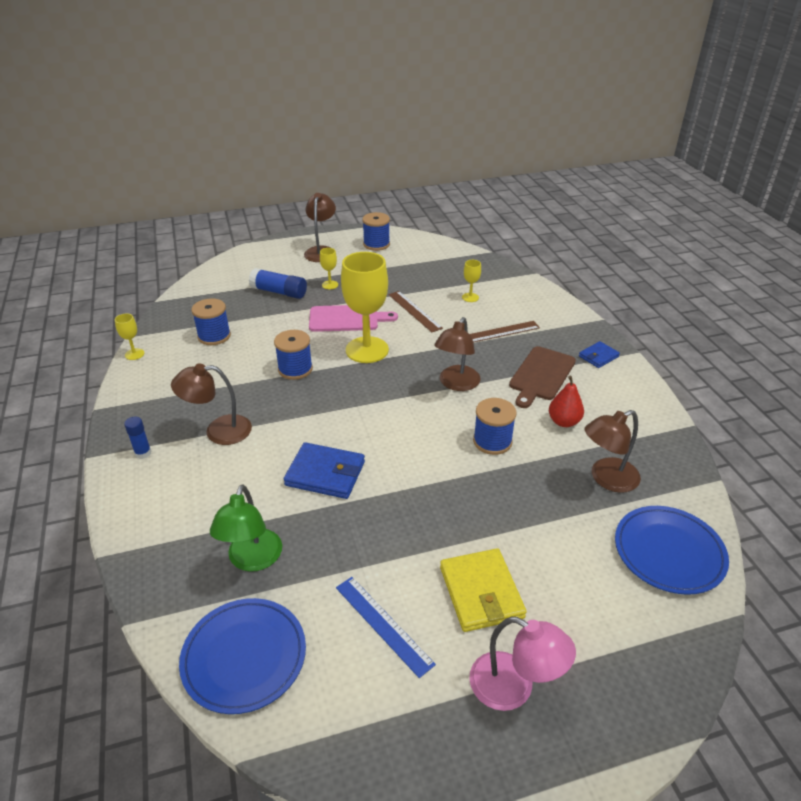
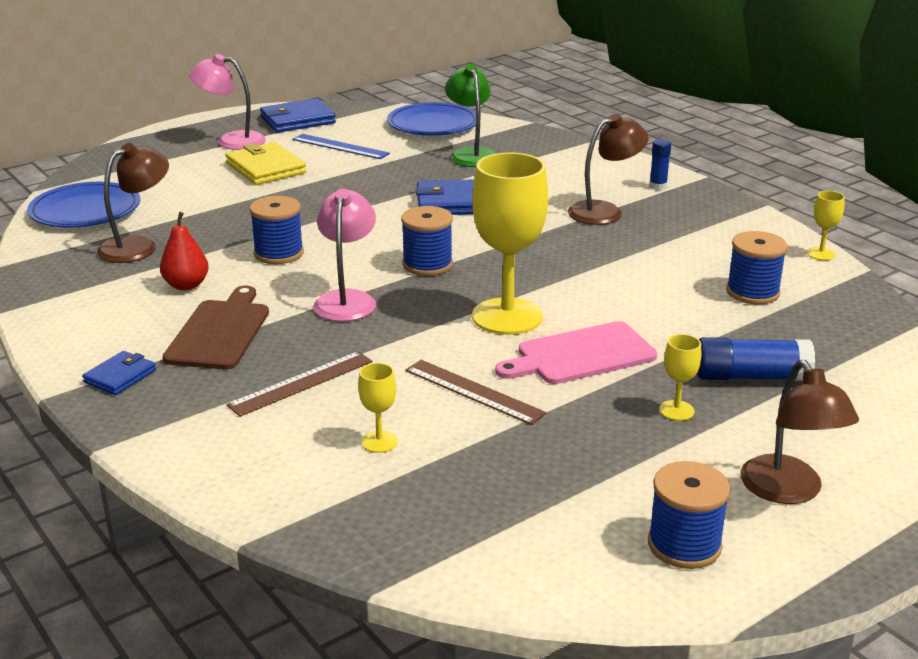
camera: 160 degrees right, 10 degrees down
(295, 369) = (586, 276): blue spool -> blue spool (427, 265)
(412, 736) = (297, 120): none -> blue wallet
(456, 384) = (347, 299): brown lamp -> pink lamp

